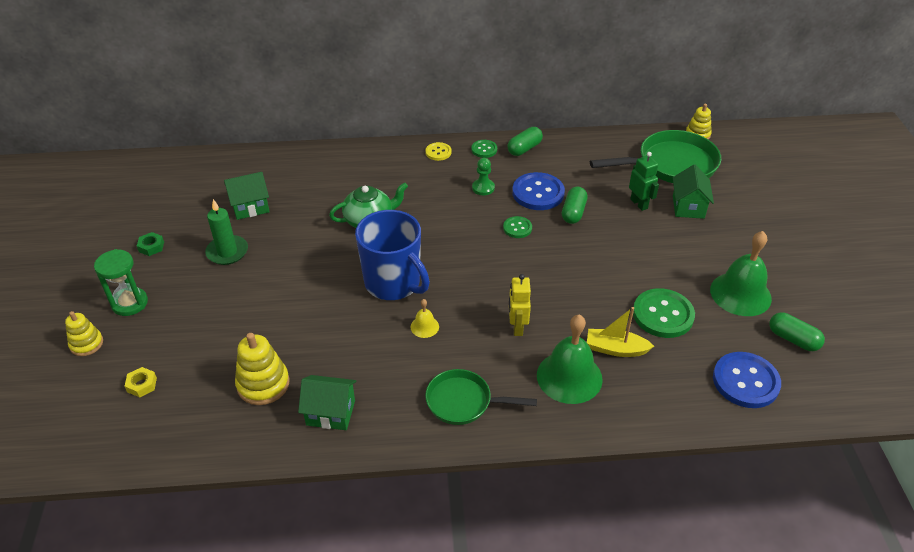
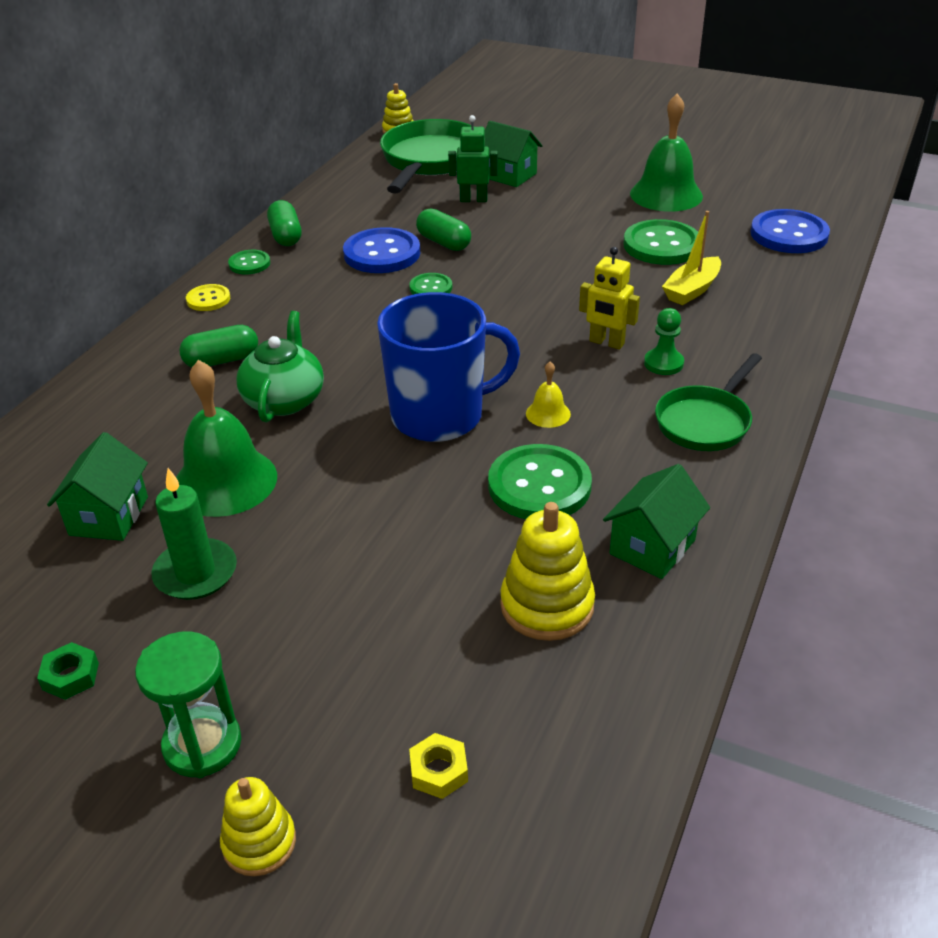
camera: 60 degrees left, 5 degrees down
(357, 347) = (539, 485): none -> green button
(483, 188) = (326, 288): green pawn -> green pawn (663, 363)
(569, 377) = (714, 333): green bell -> green bell (225, 481)
(793, 339) = (749, 192): green capsule -> green capsule (222, 360)

